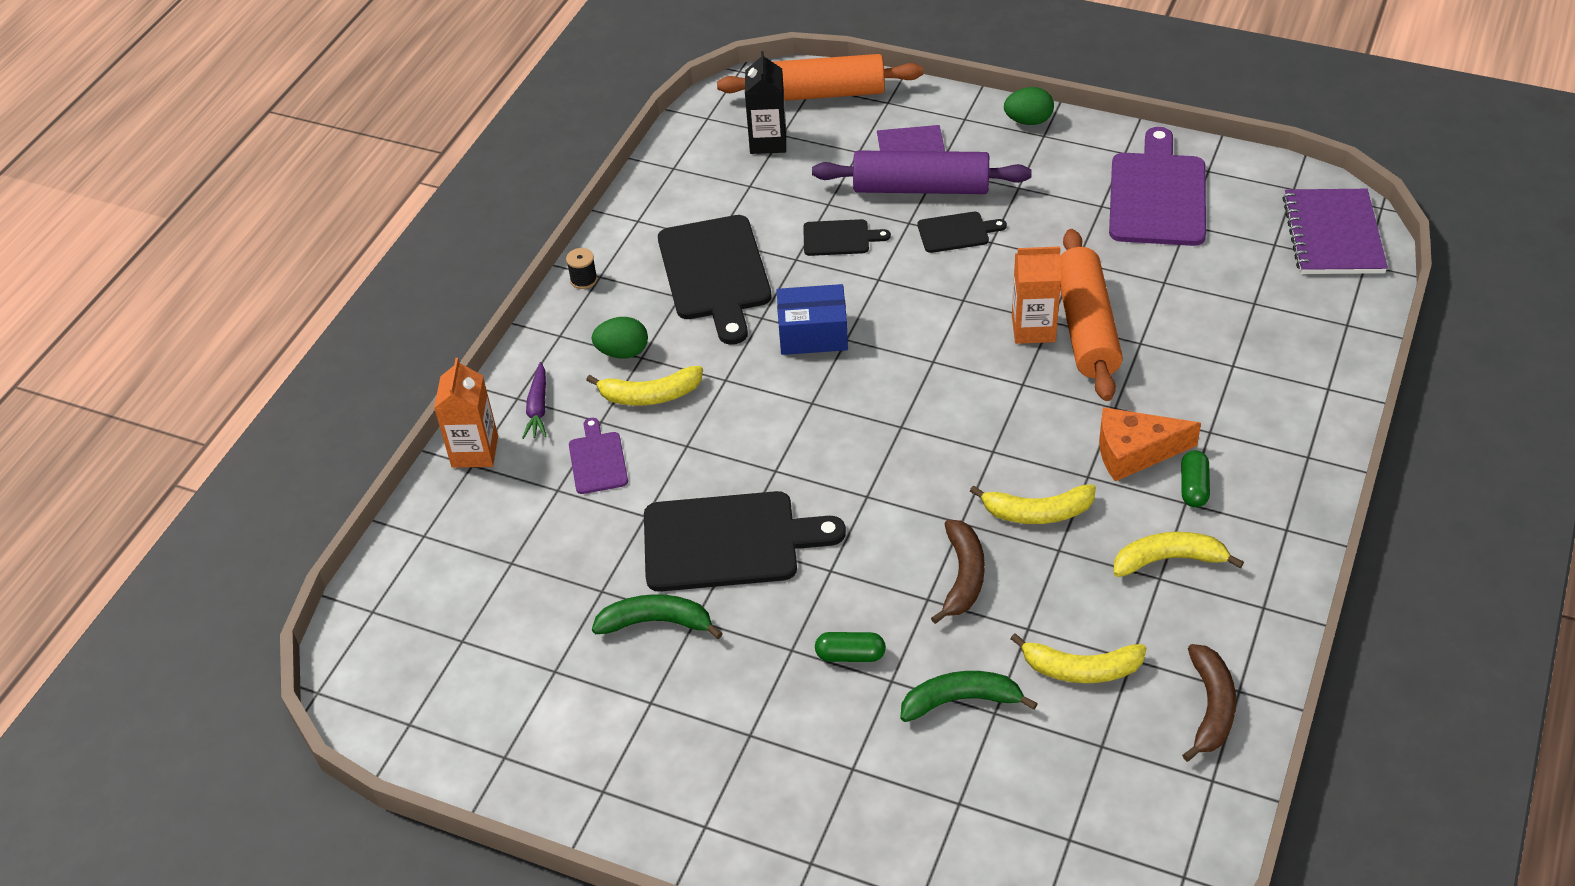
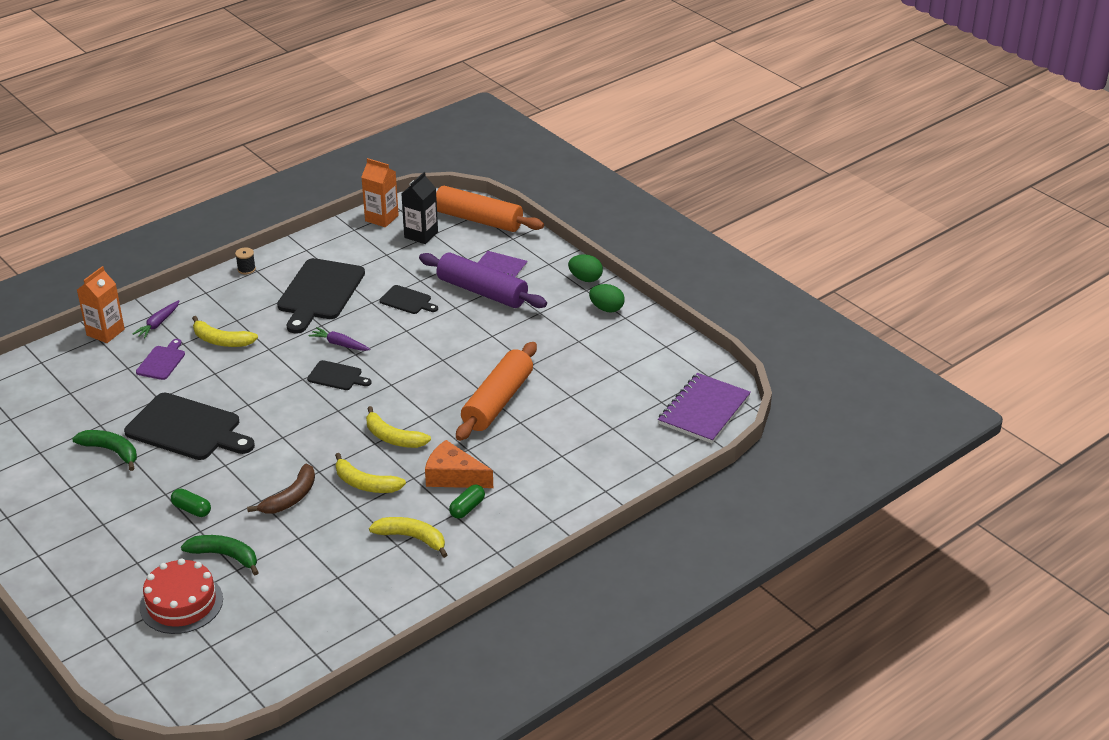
camera: 25 degrees right, 10 degrees down
(623, 352) = (229, 314): green egg -> green egg (606, 309)
(813, 334) = (340, 344): blue box -> purple carrot
(956, 232) = (477, 323): black cutting board -> black cutting board (337, 376)
(971, 797) = (181, 603): none -> red cake
(1033, 328) = (466, 390): orange carton -> orange carton (381, 218)
(1080, 669) = (304, 569): yellow banana -> yellow banana (393, 437)
(1157, 195) = (619, 348): purple cutting board -> none
(1210, 708) = (354, 619): brown banana -> none

